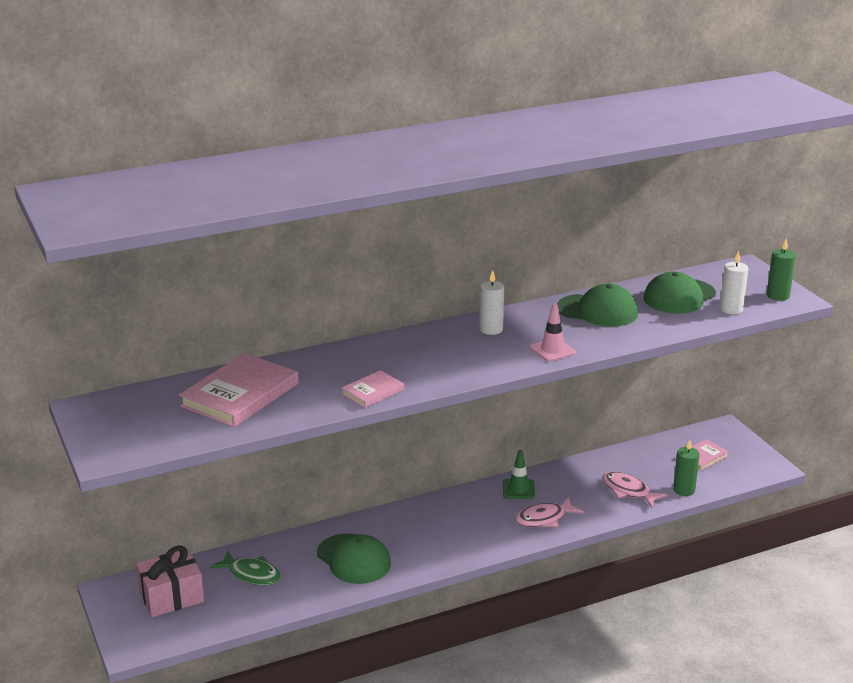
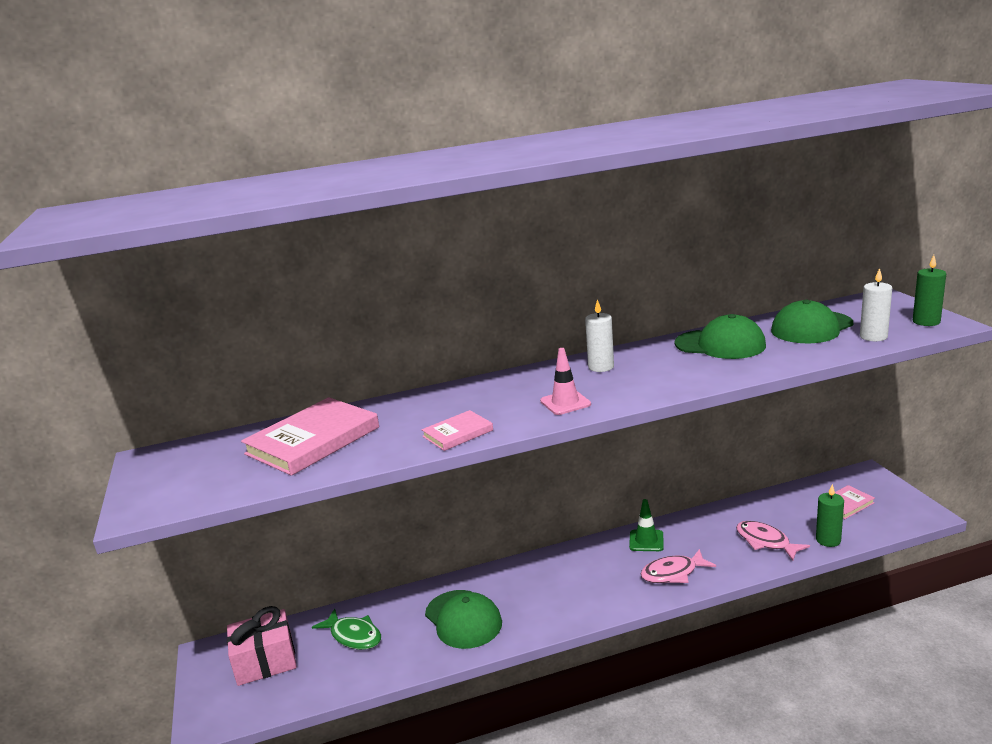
camera: 10 degrees right, 5 degrees down
(552, 350) = (668, 384): pink traffic cone -> pink traffic cone (565, 403)

